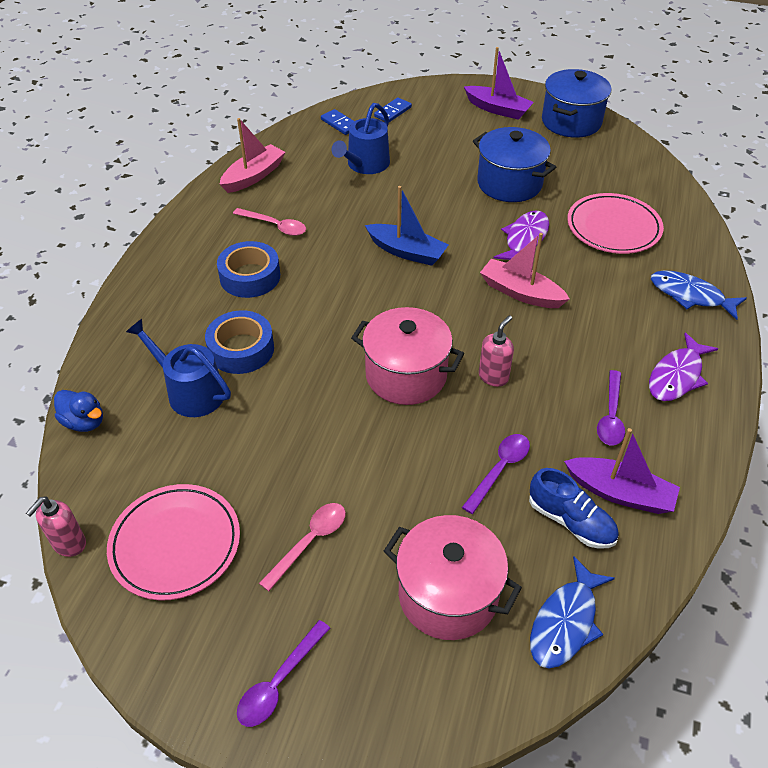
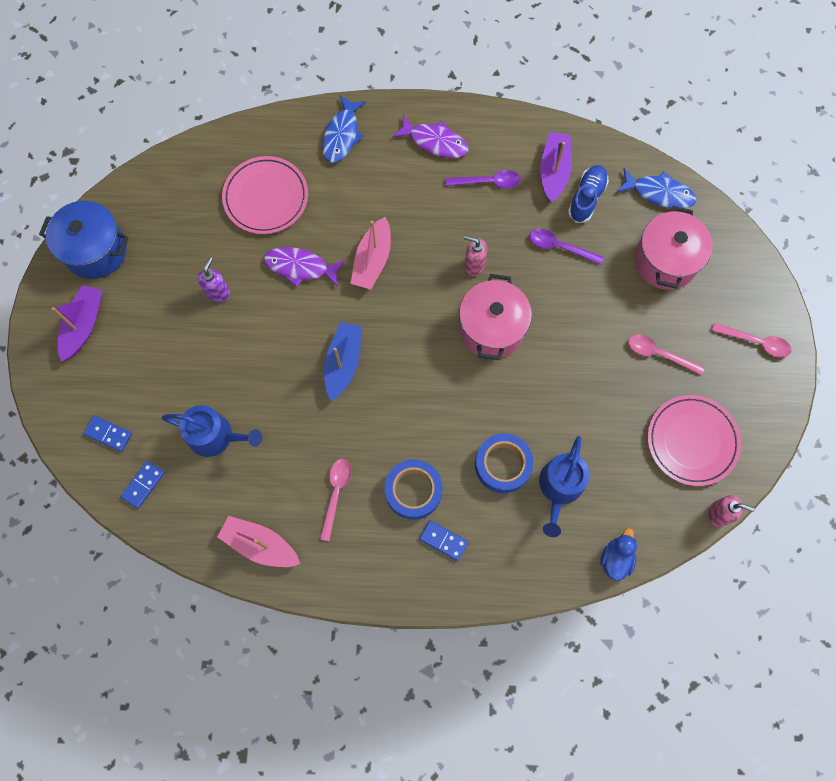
camera: 105 degrees left, 25 degrees up
(189, 288) = (443, 540): none -> blue domino
(279, 682) = (756, 342): purple spoon -> pink spoon
(509, 183) = (218, 293): blue pot -> purple soap dispenser

